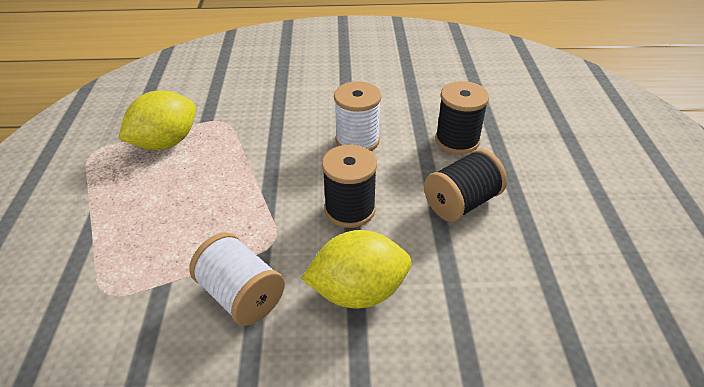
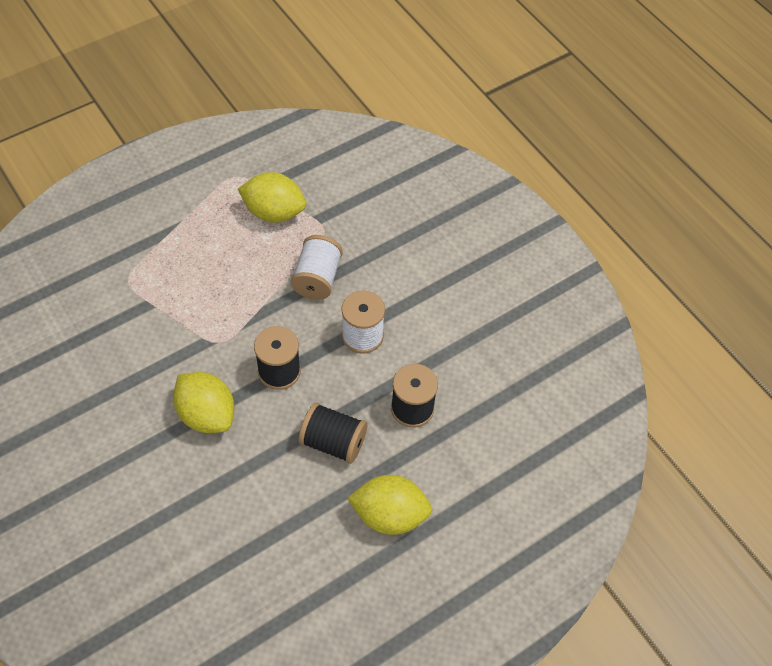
camera: 55 degrees right, 15 degrees up
(241, 295) = (166, 351): white spool -> white spool (317, 278)
(566, 196) = (389, 515): none -> yellow lemon

